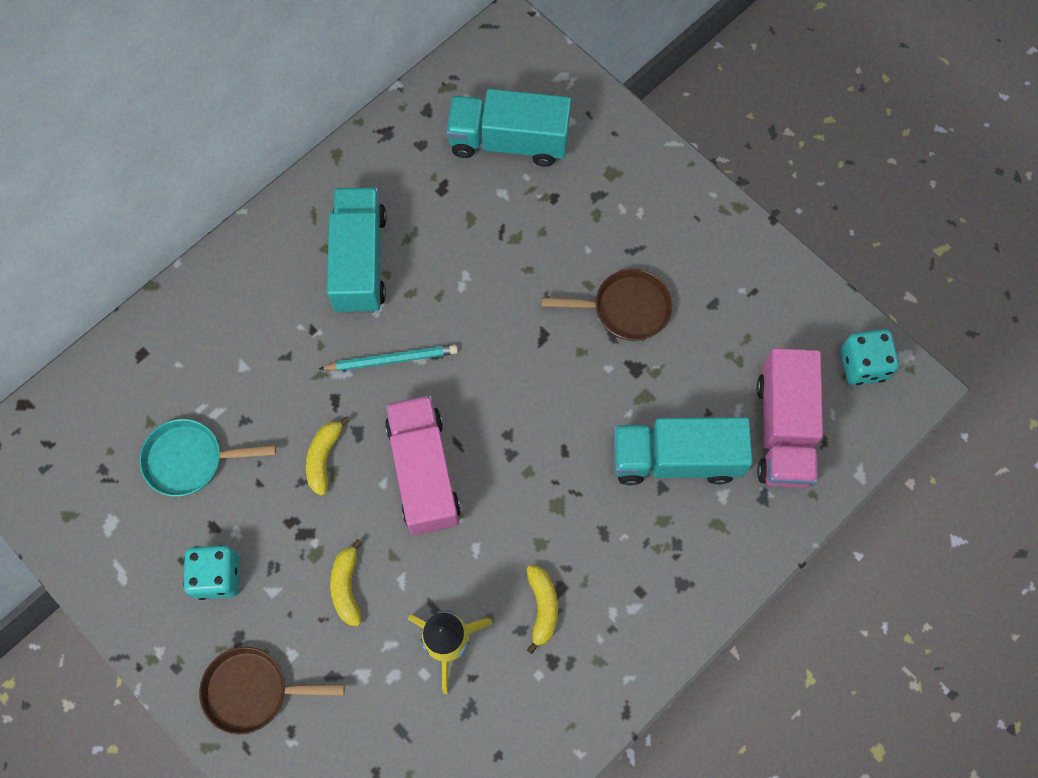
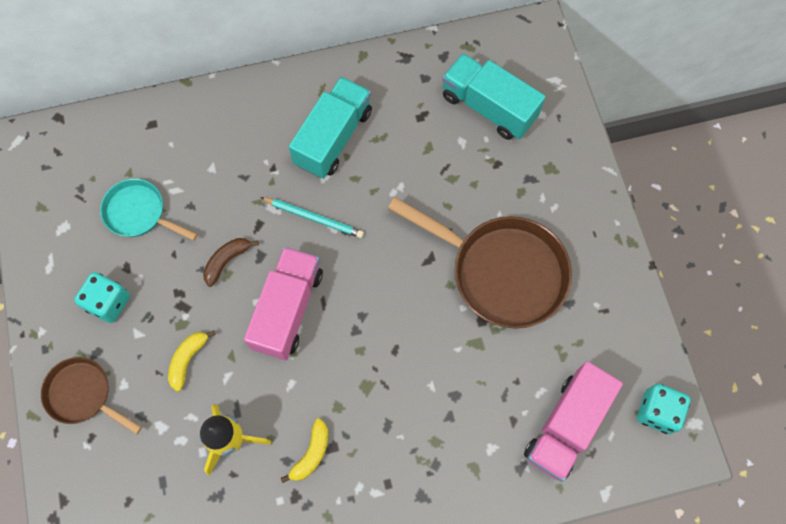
camera: 30 degrees right, 0 degrees up
(324, 458) = (227, 261): yellow banana -> brown banana
(626, 308) = (501, 271): brown pan -> brown pan, size x1.81
(675, 459) = (472, 401): turquoise truck -> none

